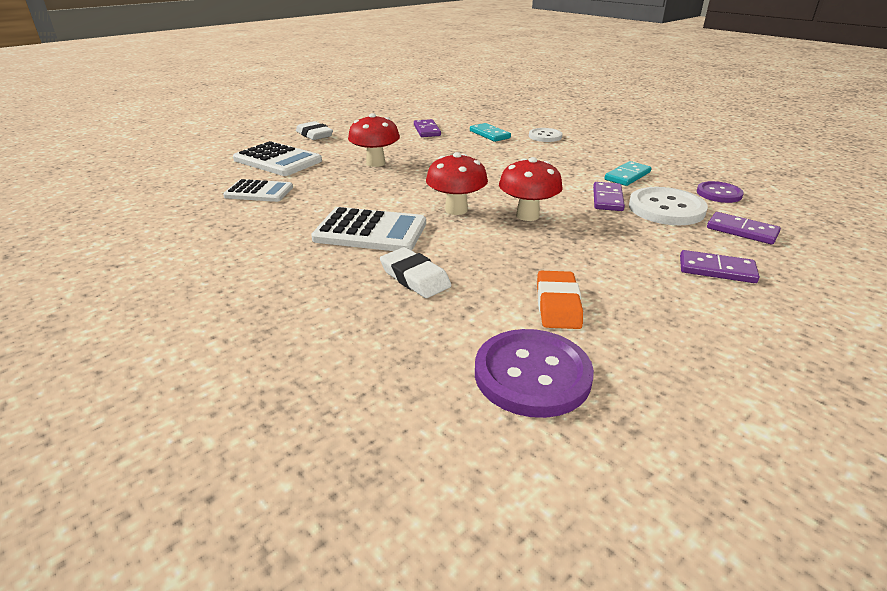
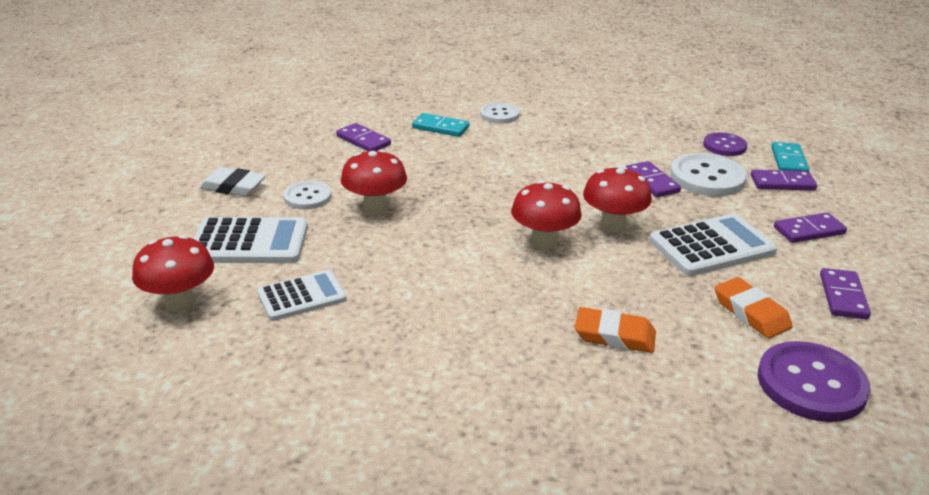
camera: 35 degrees left, 0 degrees up
(197, 176) = (180, 303): none -> red mushroom
(346, 148) = (307, 197): none -> white button
(370, 231) = (502, 301): white calculator -> white calculator (711, 246)
(415, 278) = (614, 335): white eraser -> orange eraser
(627, 176) = (634, 147): turquoise domino -> turquoise domino (789, 161)
(676, 326) = (843, 296): none -> purple domino

